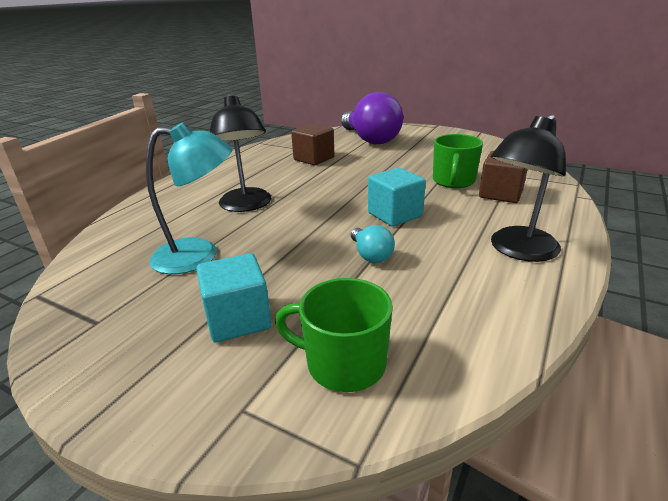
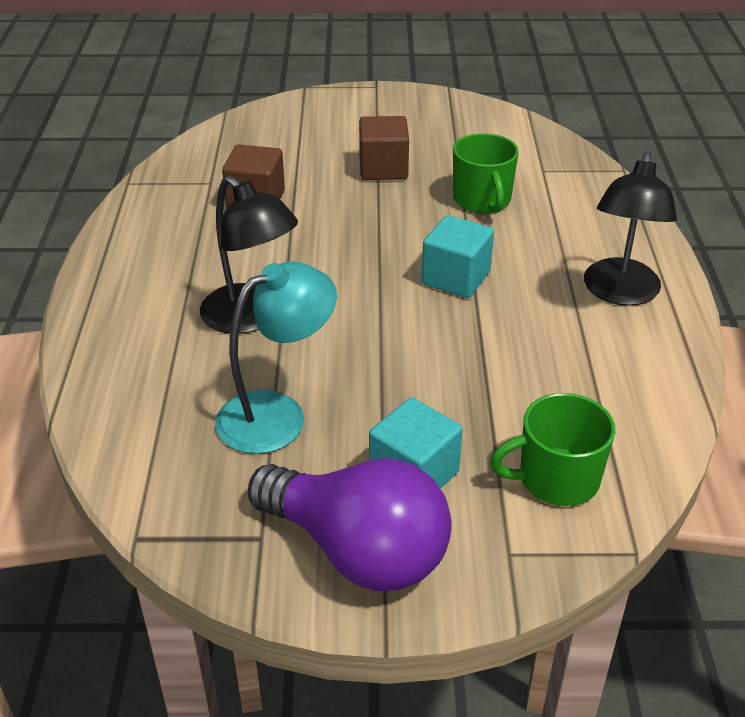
camera: 30 degrees left, 10 degrees up
(370, 140) = (304, 137): purple light bulb -> purple light bulb (357, 550)
(370, 255) = (478, 347): turquoise light bulb -> none
(500, 194) = (551, 209): brown cube -> brown cube (383, 168)

